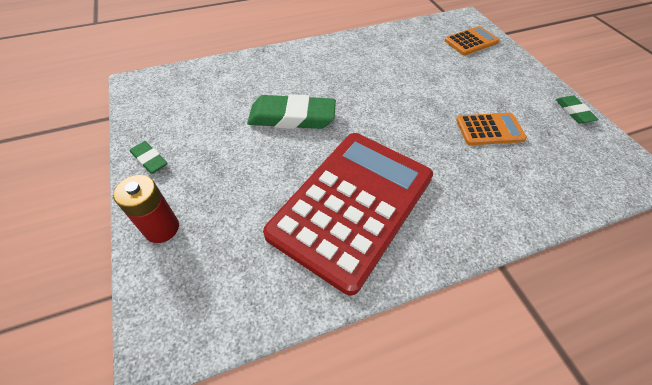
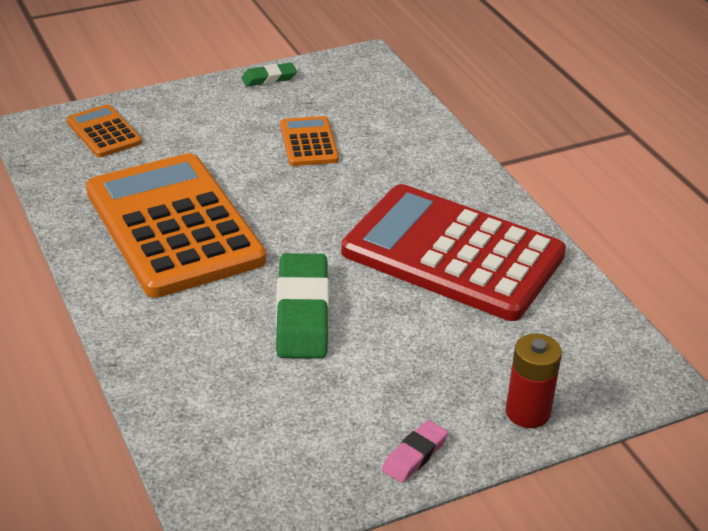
camera: 95 degrees left, 15 degrees down
(149, 159) = (414, 455): green eraser -> pink eraser
(379, 67) = (174, 226): none -> orange calculator

